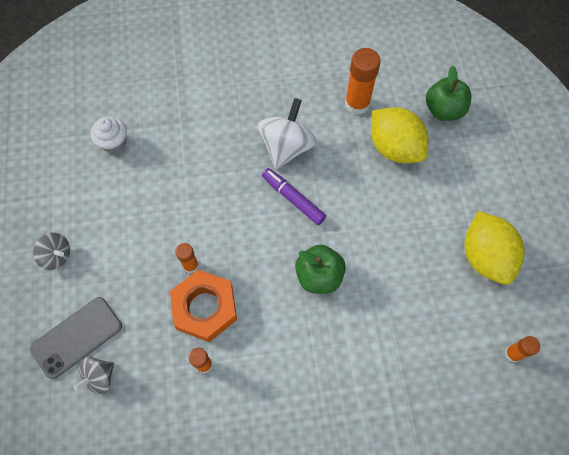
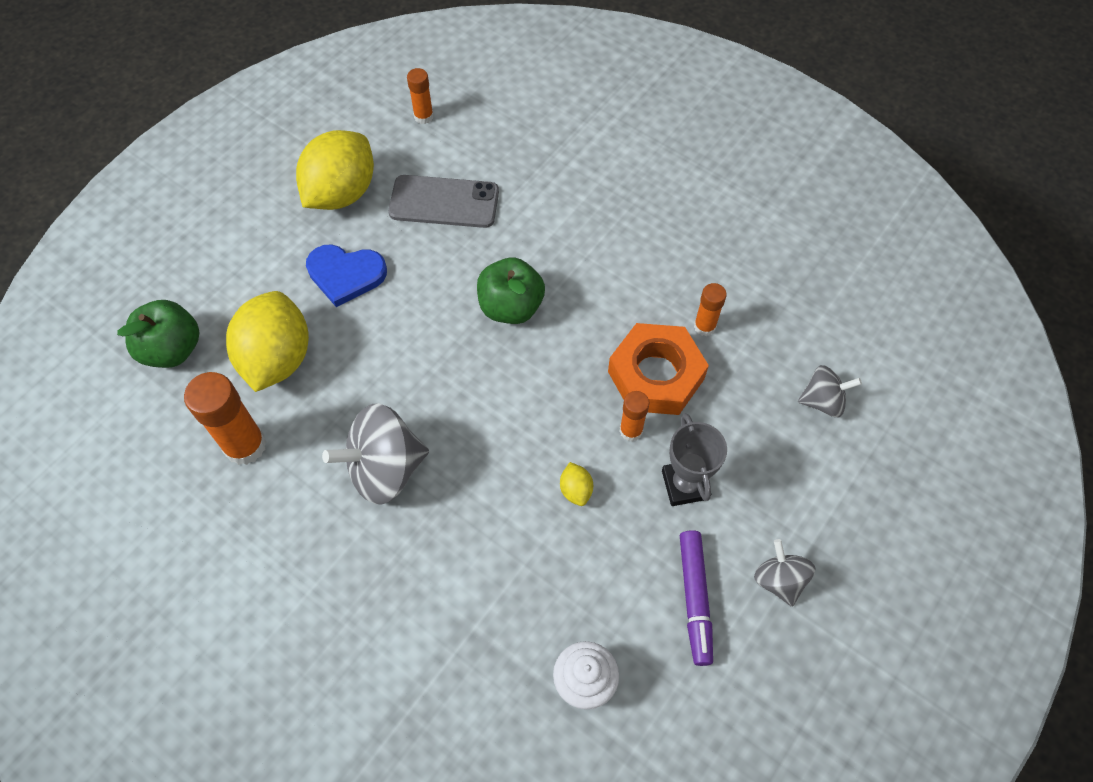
camera: 135 degrees left, 5 degrees down
(77, 337) = (820, 462): grey phone -> grey phone (444, 202)
(139, 262) = (685, 485): none -> grey trophy
(190, 213) = (576, 490): none -> yellow lemon
(286, 147) = (385, 469): white spinning top -> grey spinning top
(293, 199) = (448, 403): purple marker -> purple marker (694, 599)
(420, 214) = (346, 274): none -> blue heart

